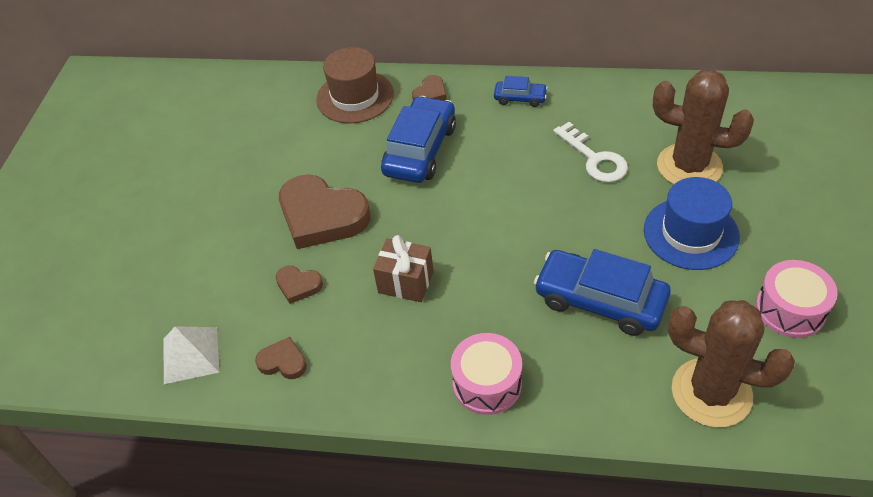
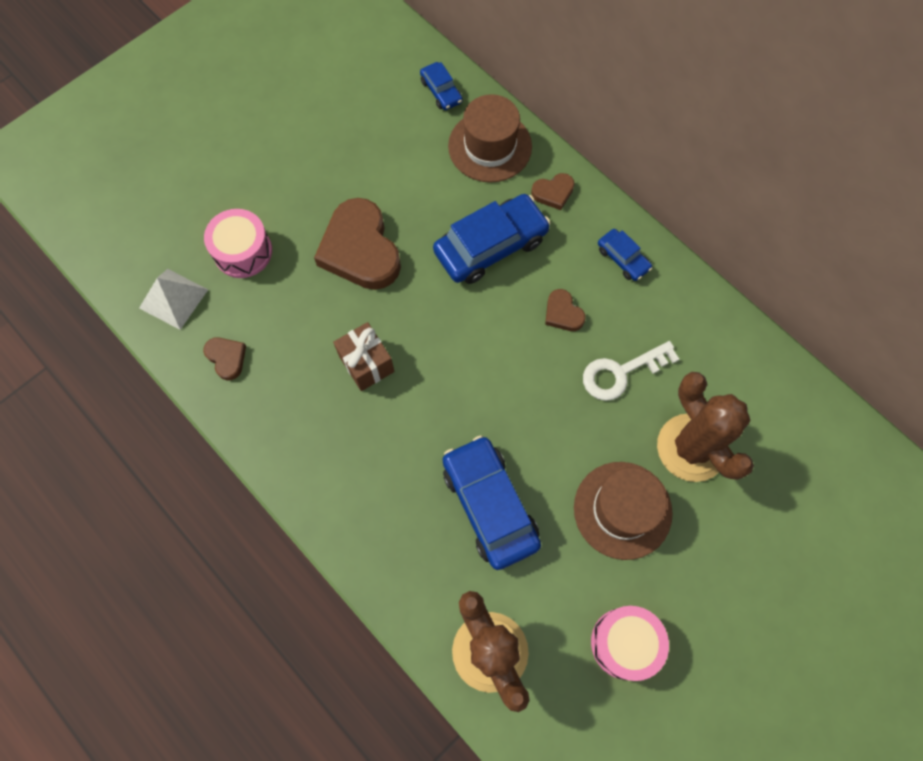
camera: 35 degrees right, 20 degrees up
(283, 89) = (441, 91): none -> blue car
(298, 285) = (290, 300): brown heart -> brown heart (563, 313)
(487, 383) = (343, 499): pink drum -> pink drum (243, 251)
(594, 158) = (621, 373): white key -> white key turned 60 degrees clockwise
(691, 233) = (622, 510): blue hat -> brown hat

